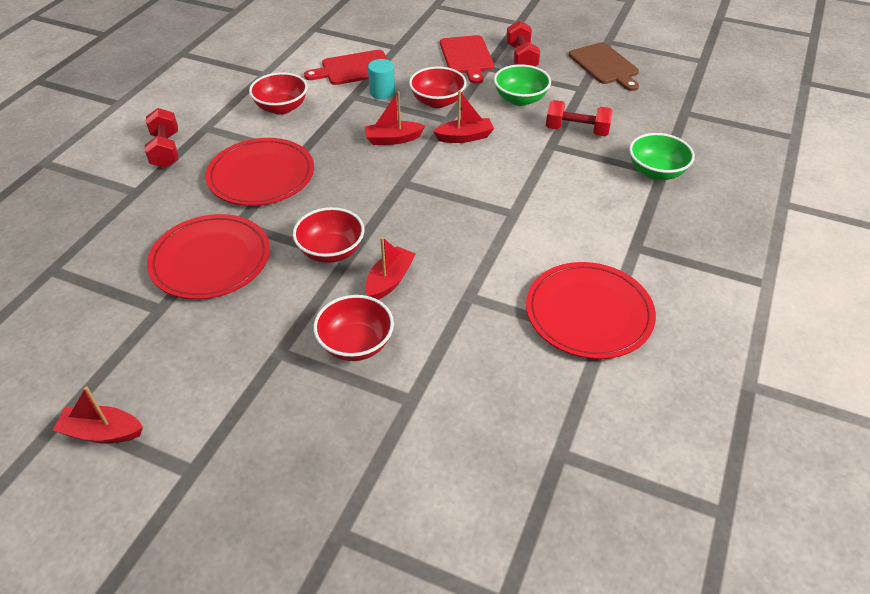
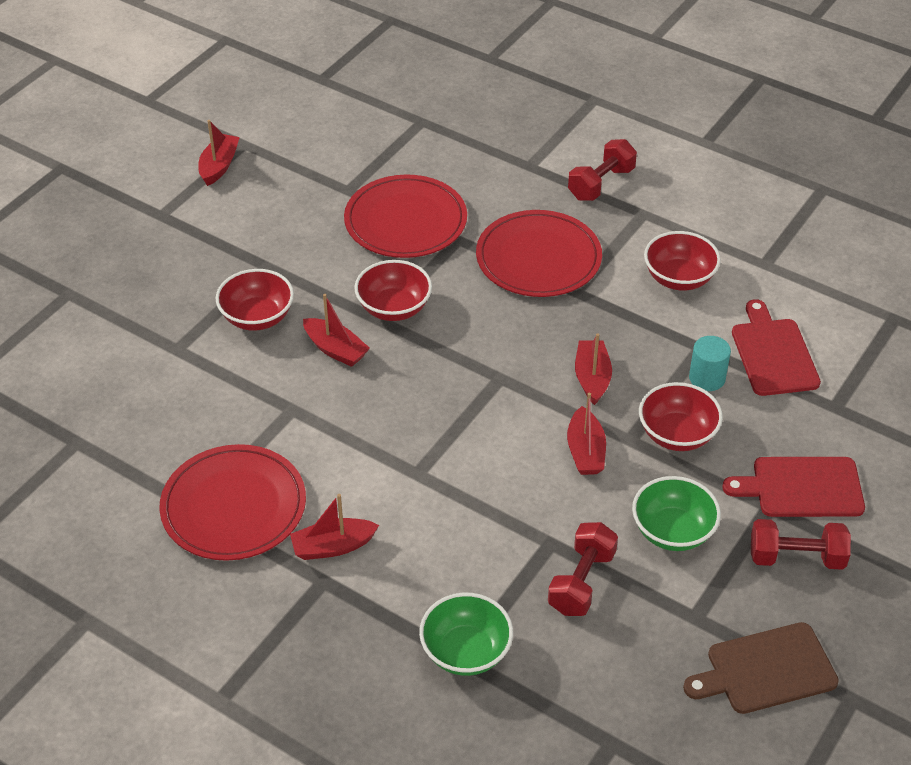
camera: 100 degrees right, 0 degrees up
(166, 150) = (601, 184): red dumbbell -> red dumbbell turned 45 degrees counterclockwise
(602, 247) = (333, 546): none -> red boat

